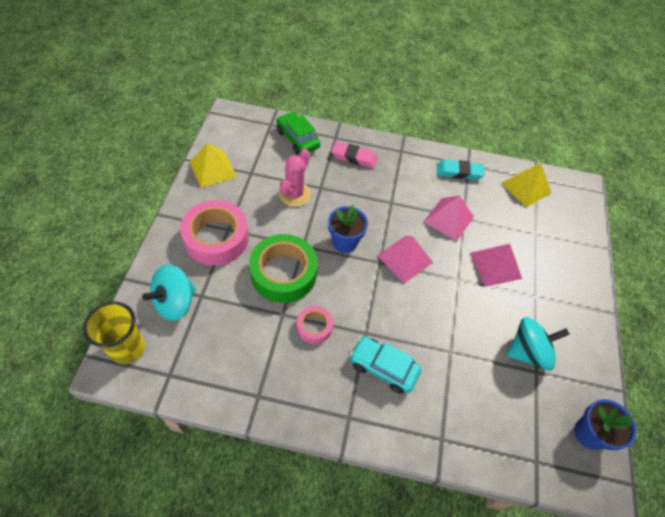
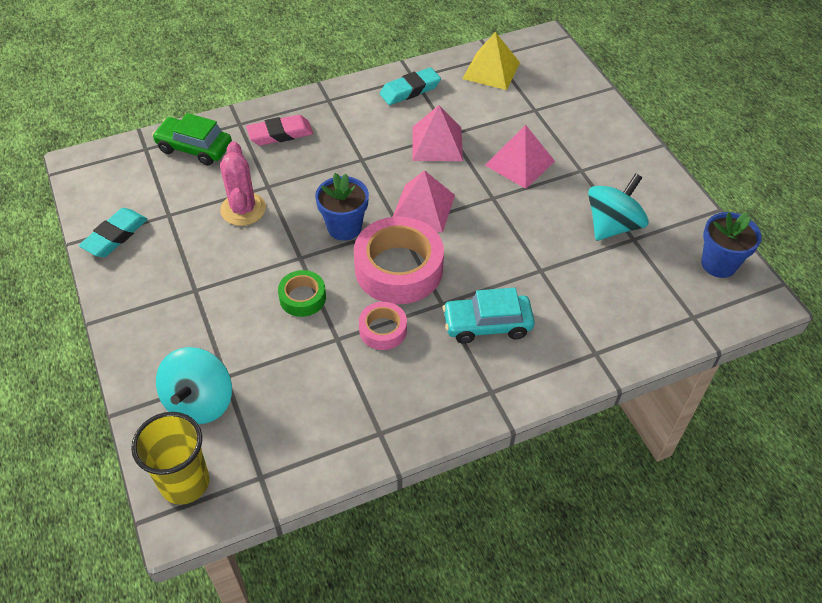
camera: 30 degrees left, 5 degrees down
(212, 169) = (115, 236): yellow pyramid -> turquoise eraser
(216, 238) = (189, 307): pink tape -> pink tape (398, 269)
(283, 273) = (302, 298): green tape -> green tape, size x0.51

